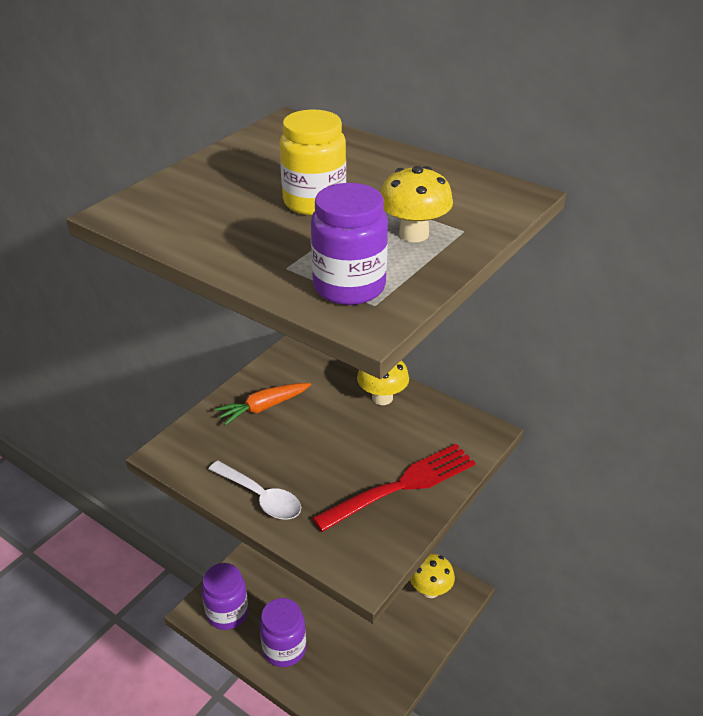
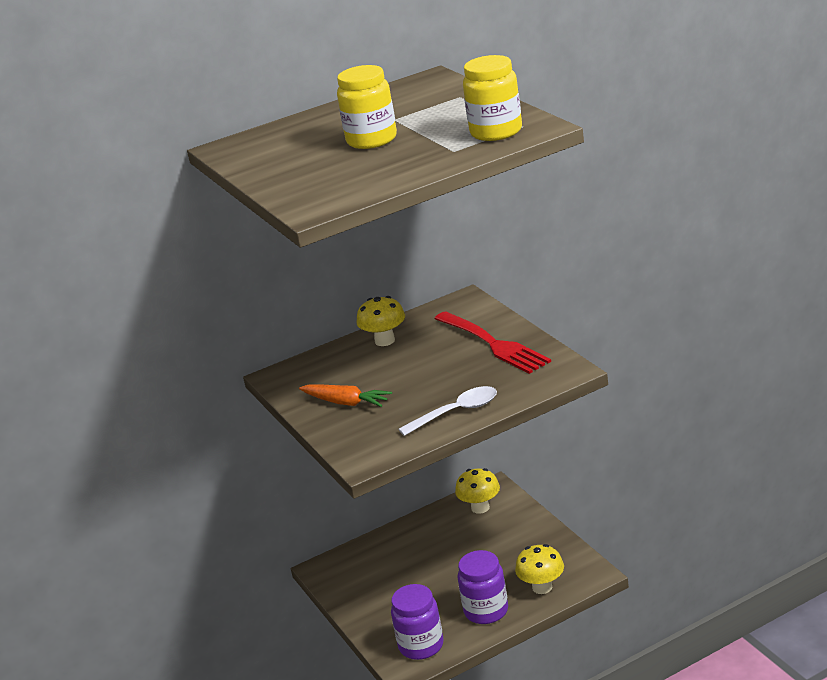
camera: 60 degrees left, 10 degrees down
(264, 407) = (345, 402): orange carrot -> orange carrot turned 60 degrees counterclockwise
(349, 287) = (496, 132): purple jar -> yellow jar
(402, 486) = (493, 344): red fork -> red fork turned 150 degrees clockwise
(413, 234) = (449, 111): yellow mushroom -> yellow mushroom (542, 587)

